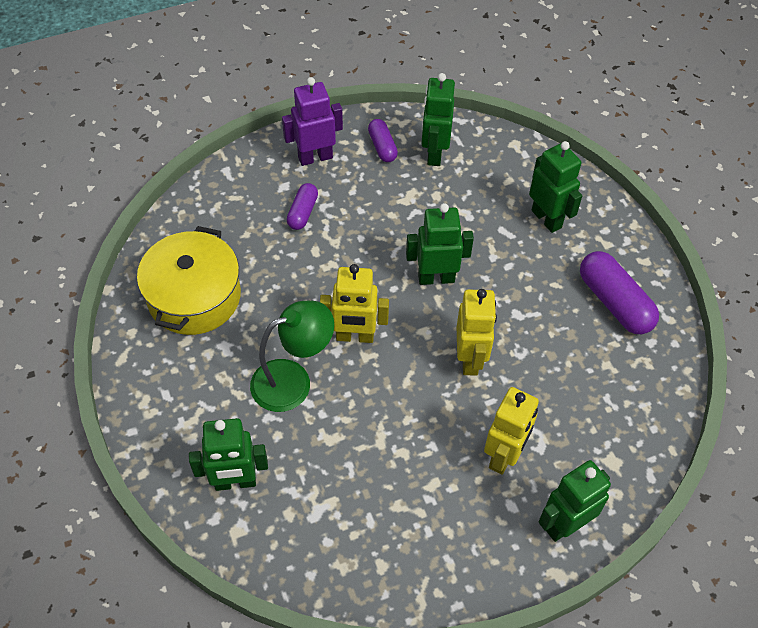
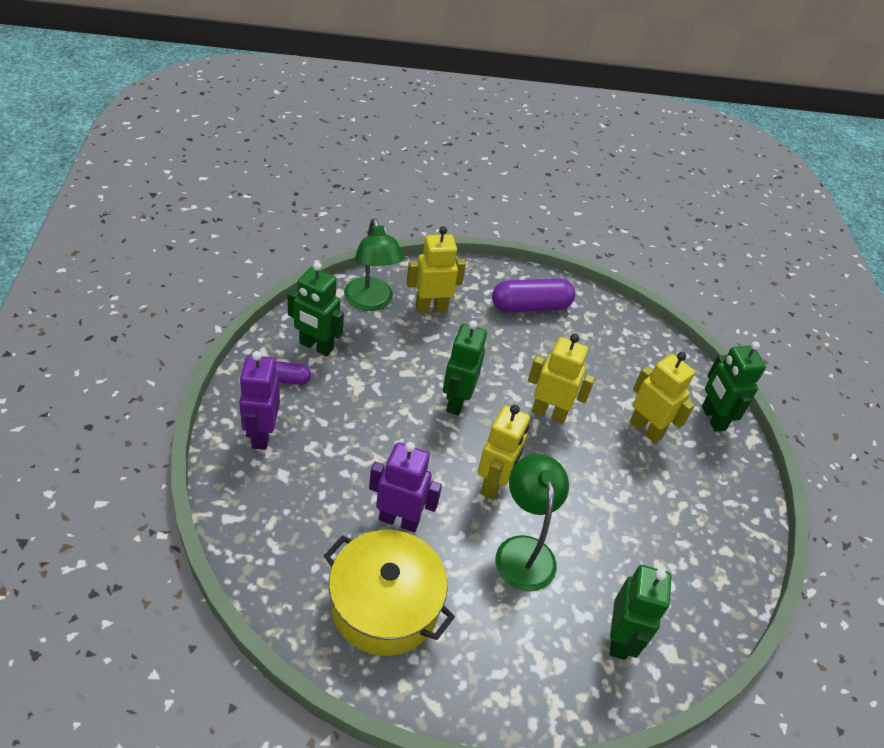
camera: 75 degrees left, 10 degrees down
(279, 278) = (399, 520): none -> purple robot
(303, 212) = (327, 470): purple capsule -> none
(519, 170) = (371, 302): none -> green lamp
(547, 219) = (431, 308): green robot -> yellow robot

